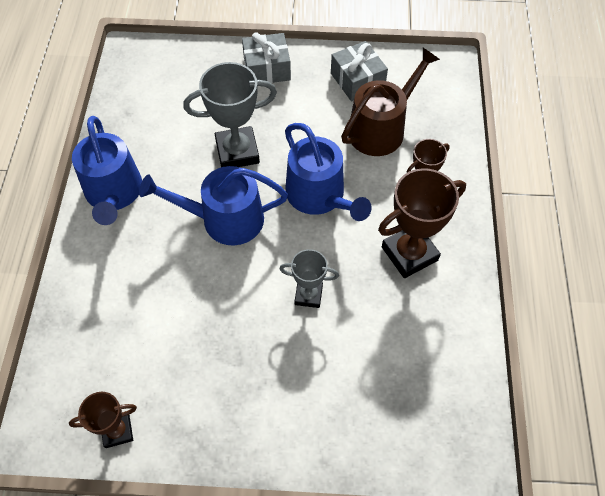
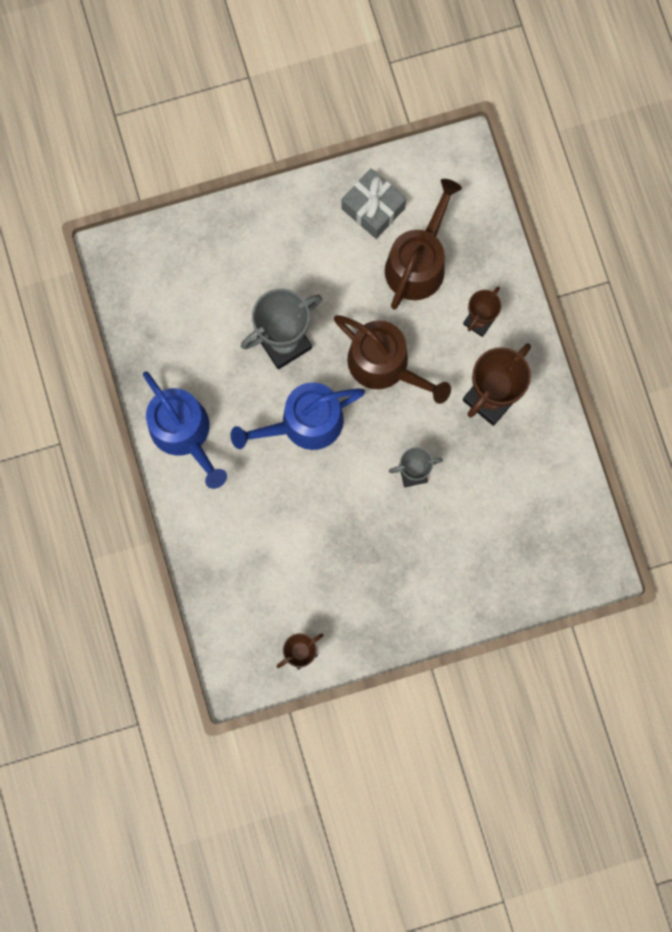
camera: 20 degrees left, 20 degrees up
(267, 69) = (271, 226): grey gift -> none
(319, 196) = (384, 365): blue watering can -> brown watering can

